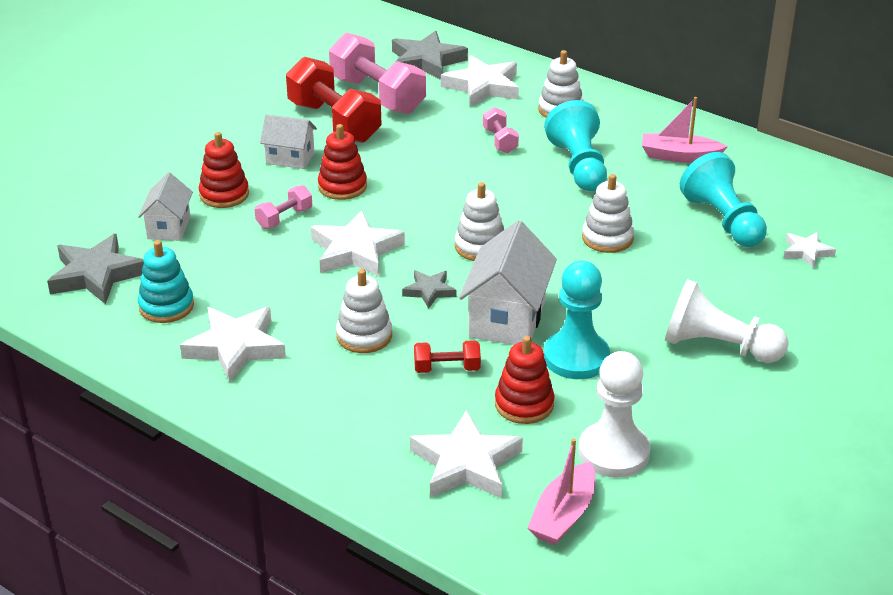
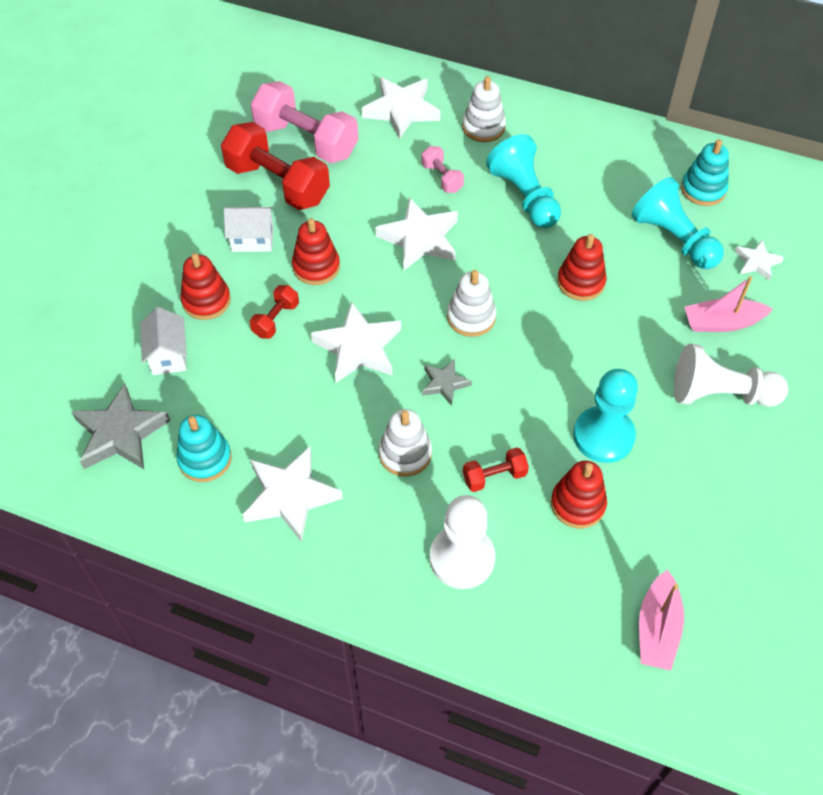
camera: 15 degrees left, 20 degrees up
(284, 218) = (276, 319): pink dumbbell -> red dumbbell
(426, 61) = (337, 87): grey star -> none
(466, 463) = (551, 588): white star -> white star (420, 238)
(507, 318) = (526, 402): white house -> none
(607, 238) = (580, 282): white stacking toy -> red stacking toy
(613, 452) = (674, 542): white pawn -> white pawn (462, 558)
(679, 156) = (609, 166): pink boat -> pink boat (722, 323)
(773, 188) = (703, 189): none -> turquoise stacking toy

